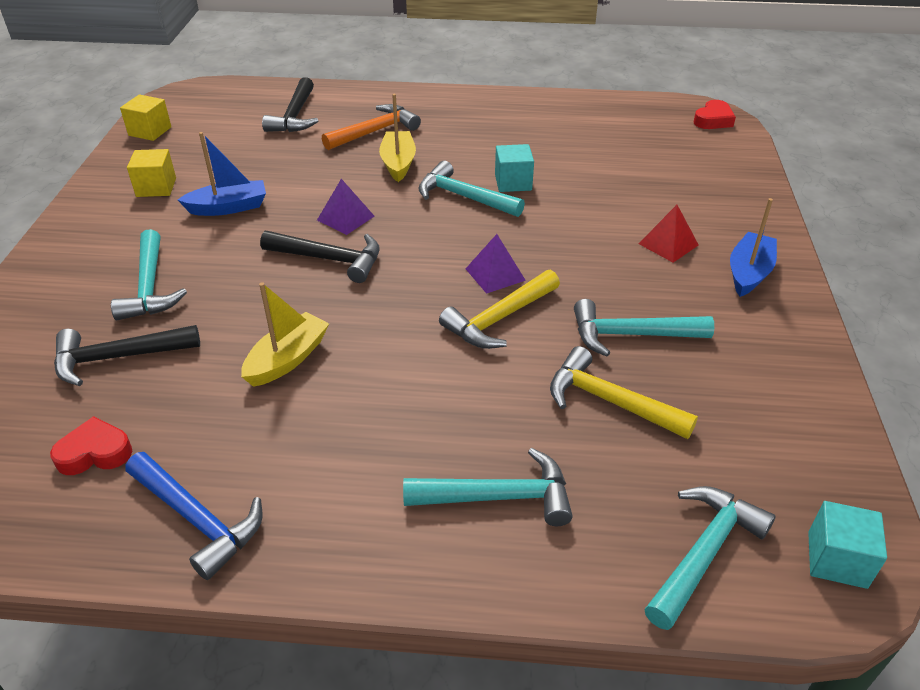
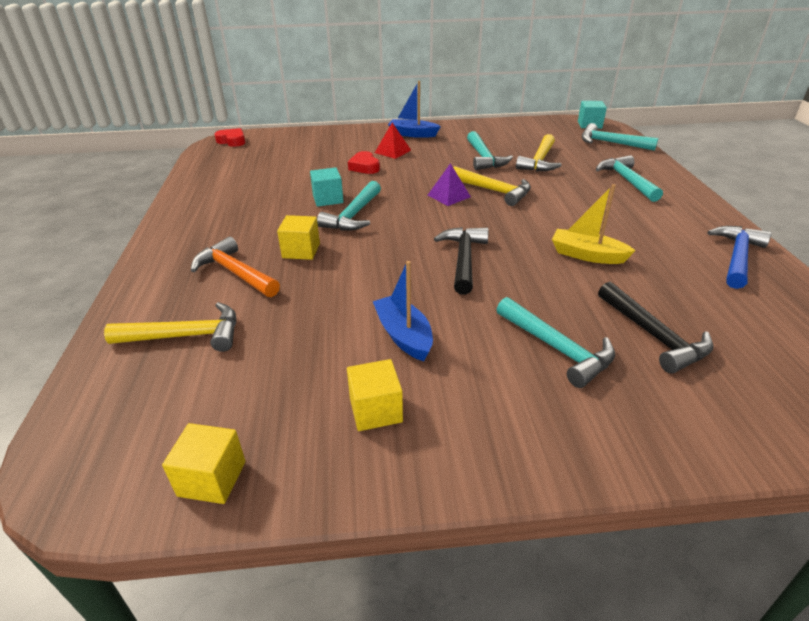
camera: 100 degrees left, 5 degrees down
(95, 453) = (743, 313): red heart -> red heart (364, 167)
(149, 287) = (557, 349): turquoise hammer -> turquoise hammer turned 75 degrees clockwise
(295, 116) = (186, 336): black hammer -> yellow hammer
(345, 218) = (400, 262): purple pyramid -> none
(398, 163) = (301, 251): yellow boat -> yellow cube

